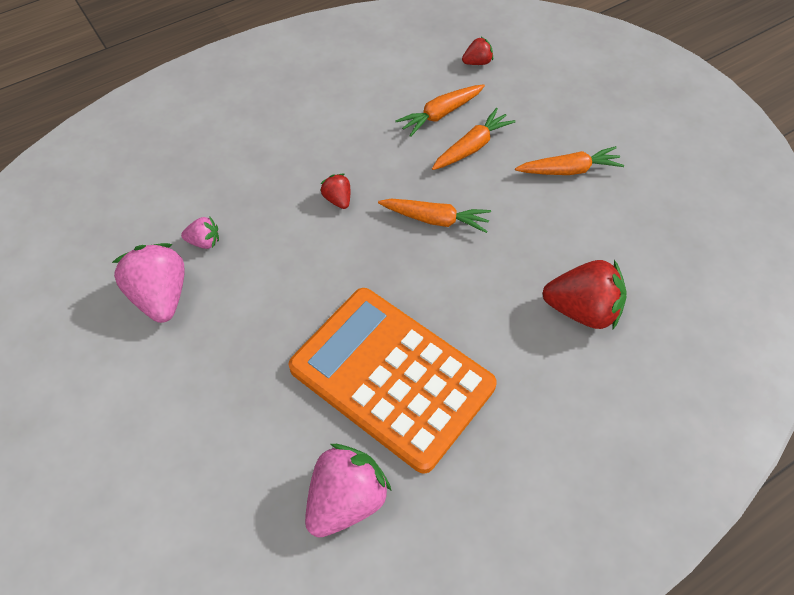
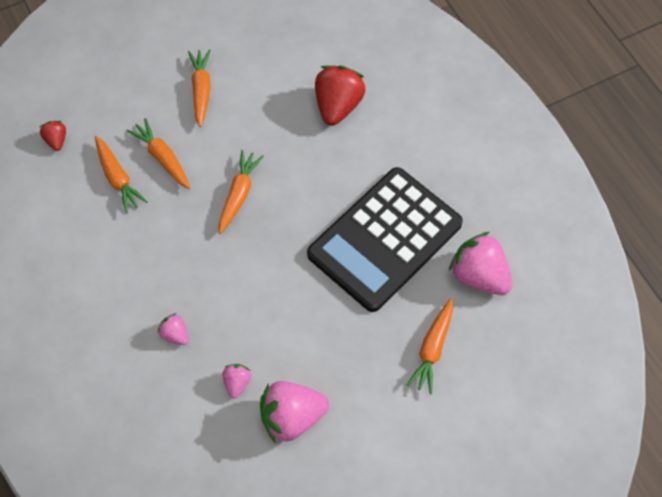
camera: 85 degrees left, 5 degrees up
(239, 442) = (432, 349): none -> orange carrot
(261, 183) = (175, 334): none -> pink strawberry
(338, 199) = (205, 269): red strawberry -> none
(392, 377) = (384, 239): orange calculator -> black calculator

